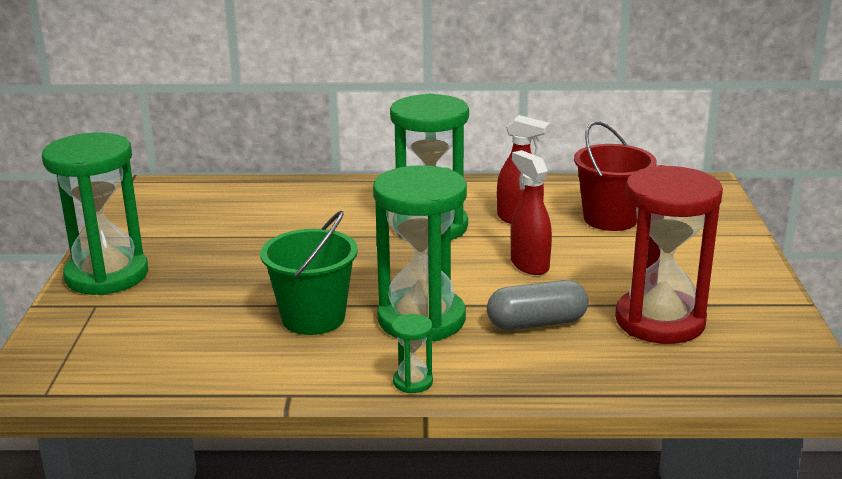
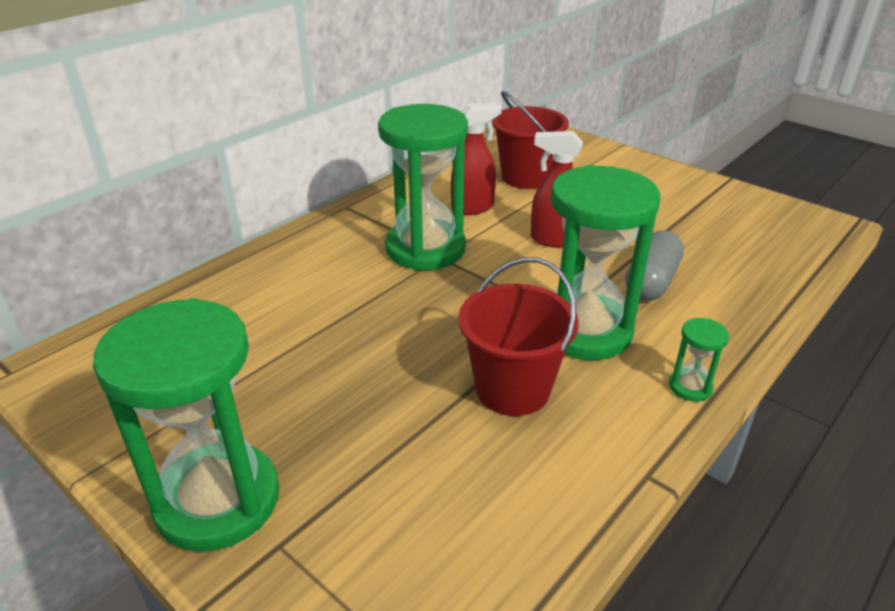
camera: 50 degrees left, 10 degrees up
(313, 318) = (512, 389): green bucket -> red bucket
(660, 321) = (701, 234): red hourglass -> none

